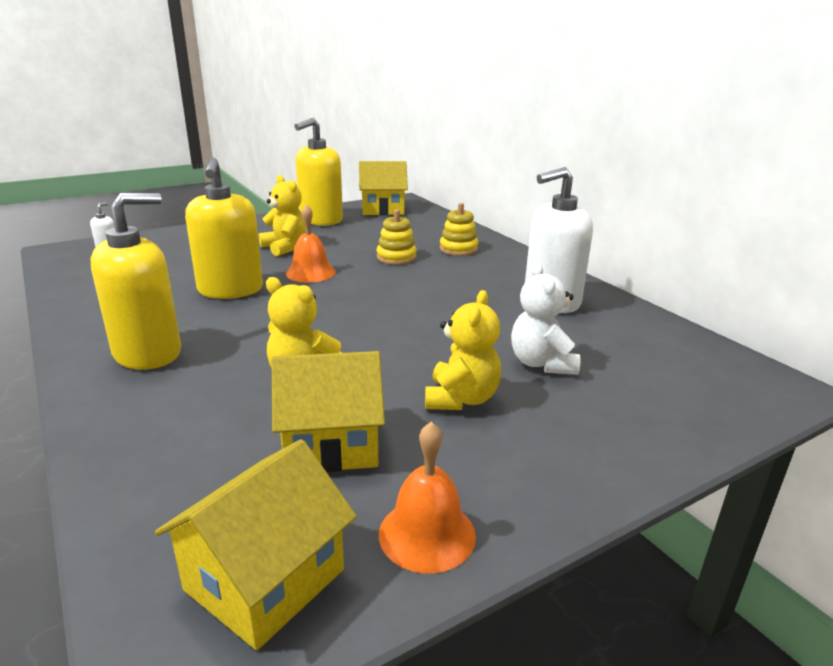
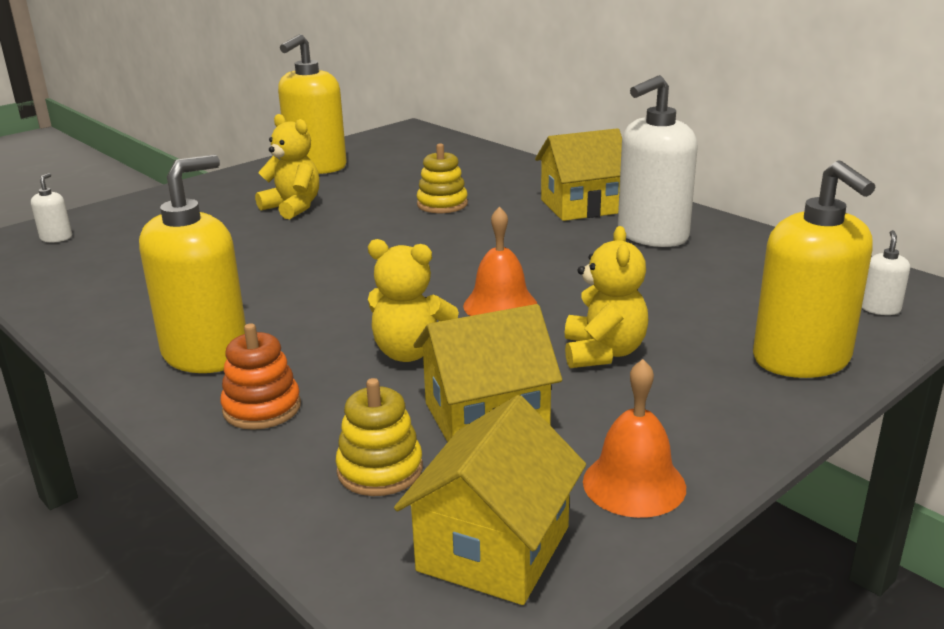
camera: 10 degrees left, 0 degrees up
(158, 406) = (262, 408): none -> orange stacking toy
(230, 290) = (257, 268): yellow soap dispenser -> yellow soap dispenser (801, 359)
(310, 272) = (345, 235): orange bell -> orange bell (500, 305)
(382, 209) = (389, 144): yellow house -> yellow house (581, 206)
(458, 249) = (513, 185): yellow stacking toy -> yellow stacking toy (380, 470)
(542, 363) = (673, 304): white teddy bear -> none
(729, 393) = (880, 309): none -> white soap dispenser

